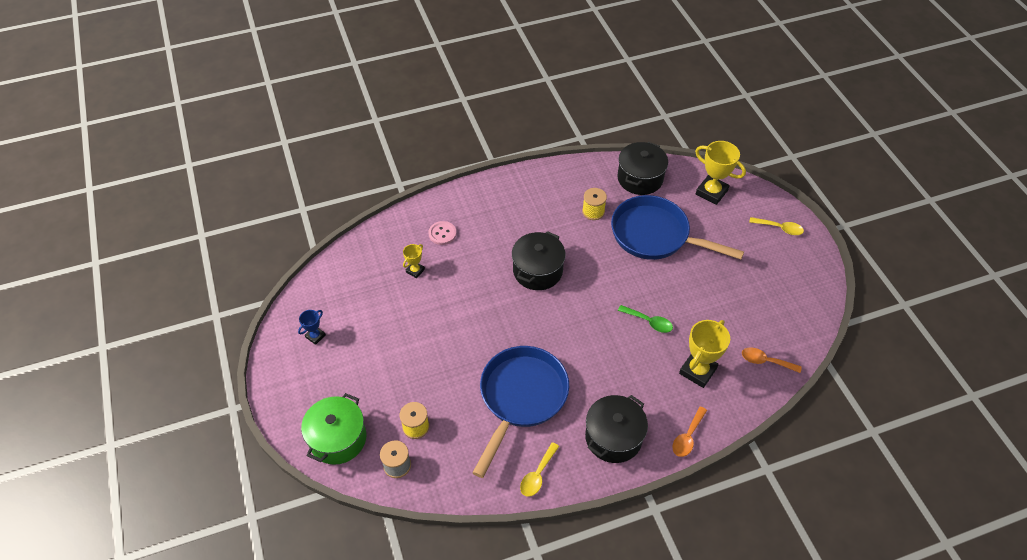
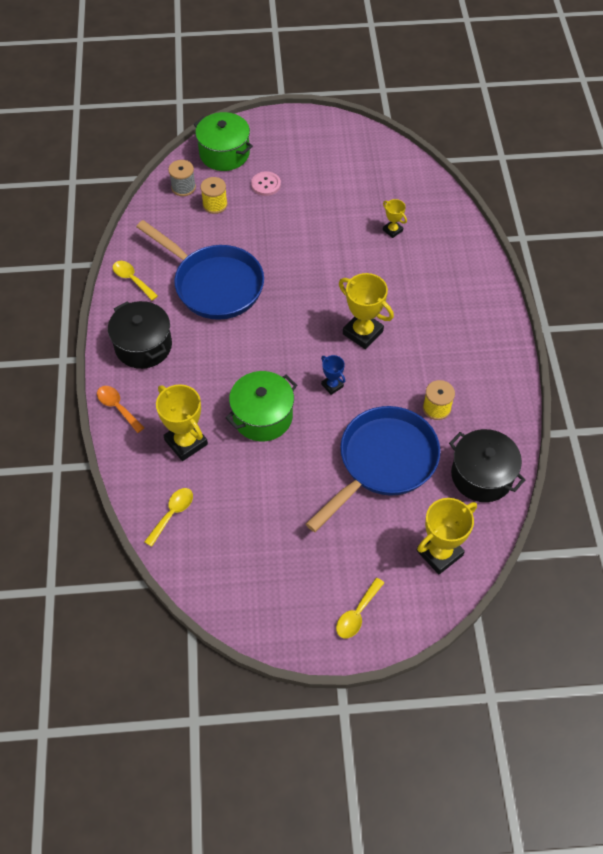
camera: 105 degrees right, 5 degrees up
(315, 336) = (336, 149): blue trophy -> blue trophy (332, 385)
(442, 234) = (437, 260): pink button -> pink button (266, 184)
(537, 271) = (362, 332): black pot -> yellow trophy
(649, 322) = (262, 416): green spoon -> green pot
(765, 361) = (172, 514): orange spoon -> yellow spoon

